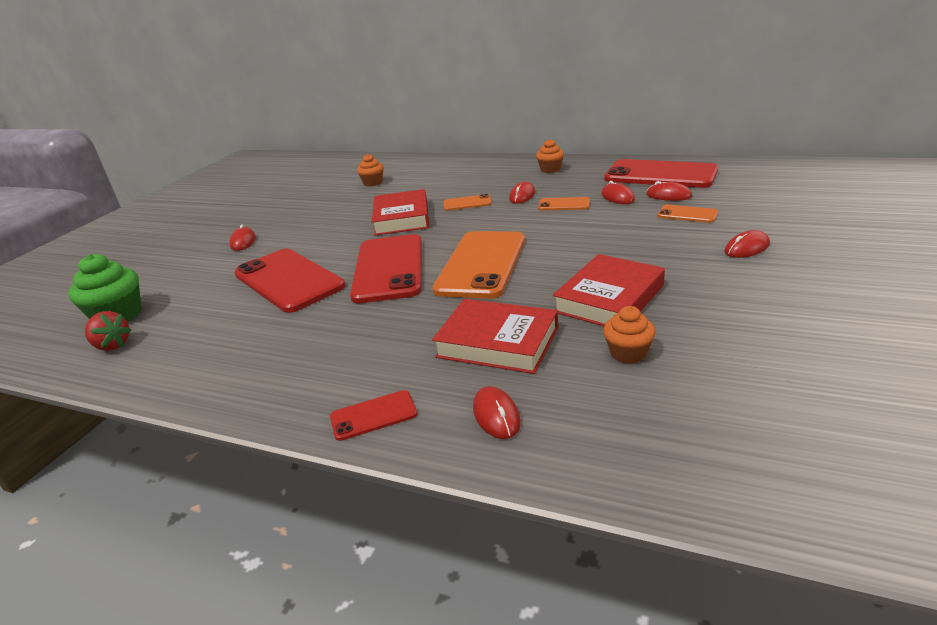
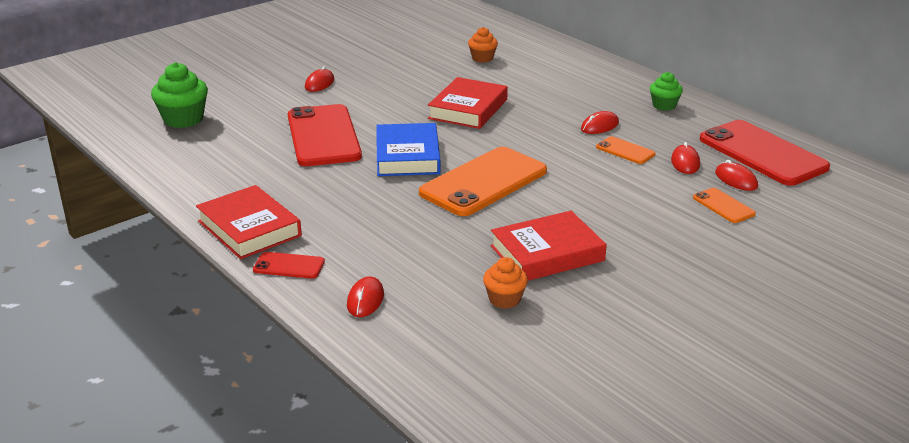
camera: 25 degrees right, 0 degrees up
(112, 345) = (165, 143): red strawberry -> none
(388, 268) = (408, 156): red phone -> blue book
(467, 203) = (541, 115): orange phone -> none
(497, 342) = (422, 251): red book -> red book (249, 228)
(550, 169) = (664, 105): orange cupcake -> green cupcake
(747, 248) = (725, 259): red mouse -> none

